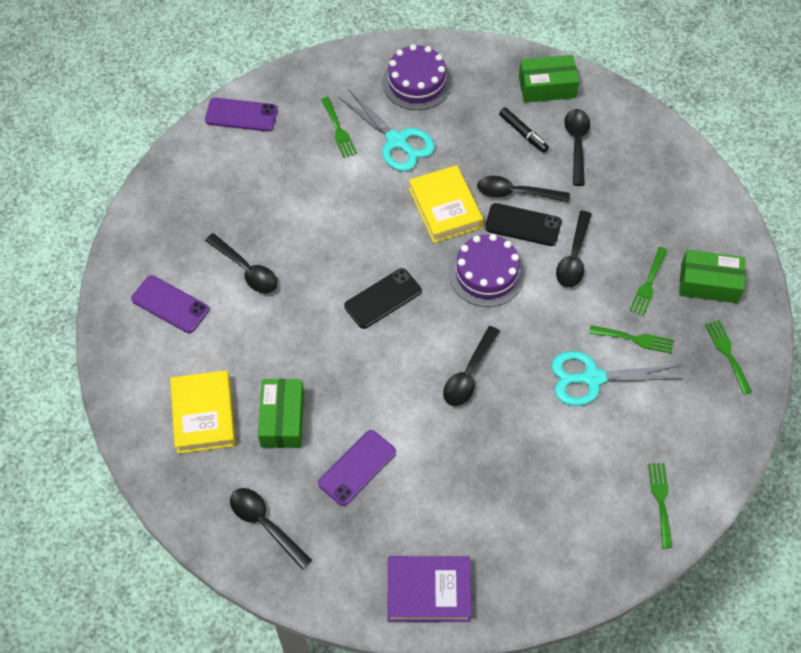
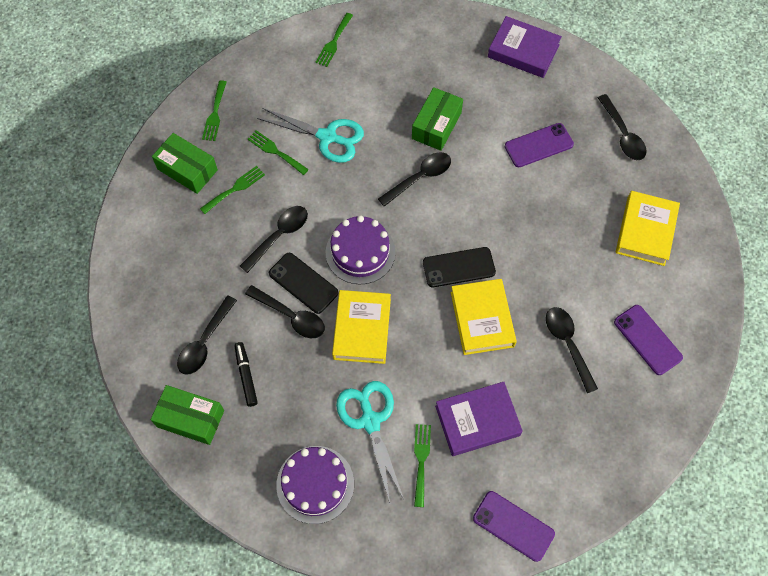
camera: 155 degrees left, 5 degrees up
(282, 419) = (582, 202): green box -> green box (436, 125)
(304, 176) = (477, 420): none -> purple book
(338, 260) = (482, 319): none -> yellow book

